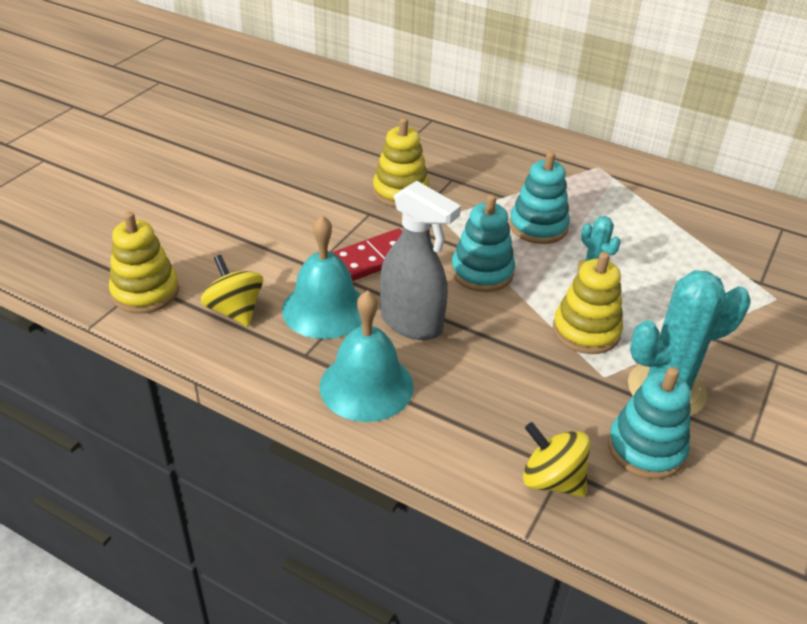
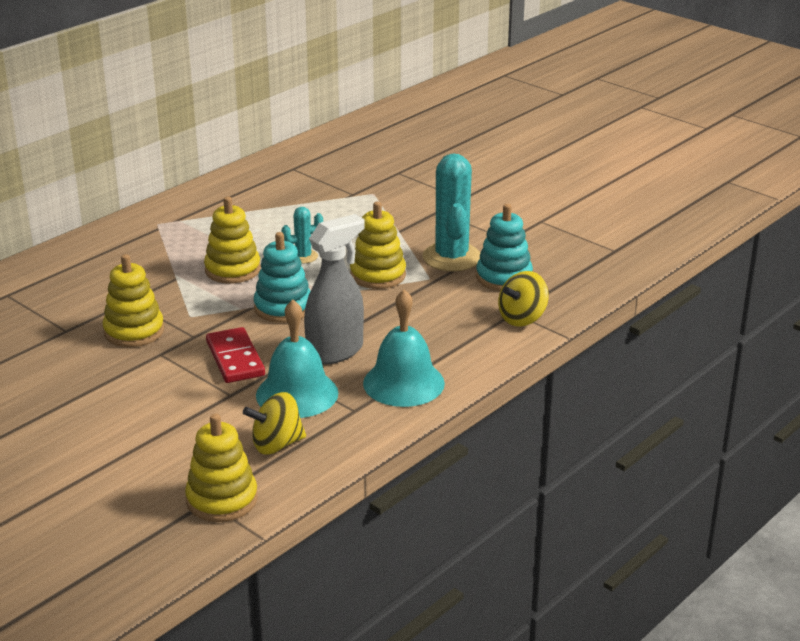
camera: 75 degrees left, 10 degrees down
(538, 227) = (232, 270): turquoise stacking toy -> yellow stacking toy

